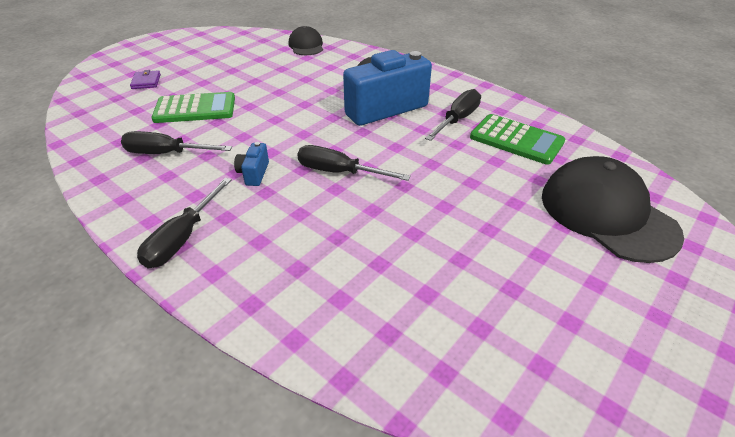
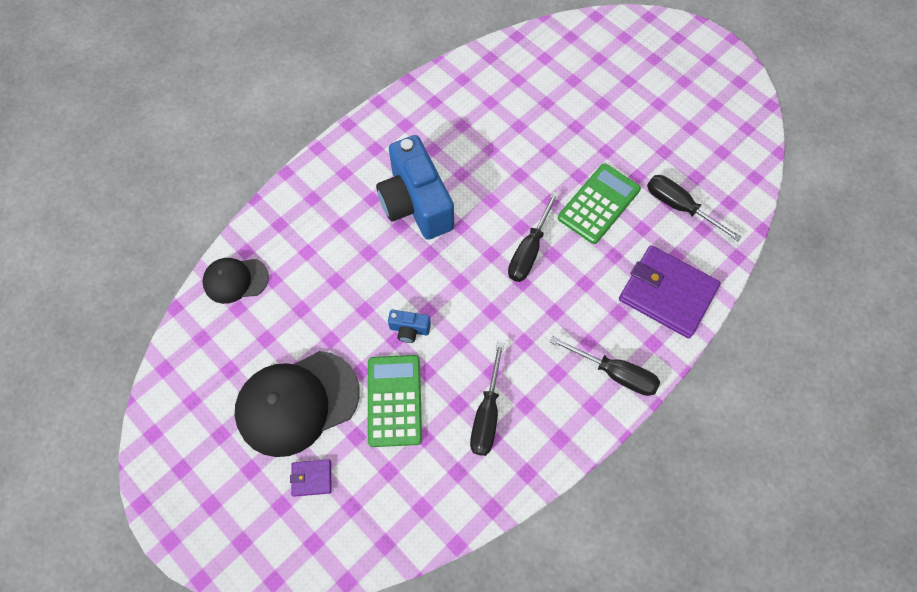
camera: 85 degrees left, 25 degrees up
(254, 173) = (527, 324): blue camera -> blue camera (409, 329)
(282, 288) = (667, 293): none -> purple wallet
(457, 119) = (447, 141): black screwdriver -> black screwdriver (679, 207)
(516, 140) = (487, 102): green calculator -> green calculator (598, 204)
(607, 214) = (591, 72): black cap -> black cap (297, 403)

